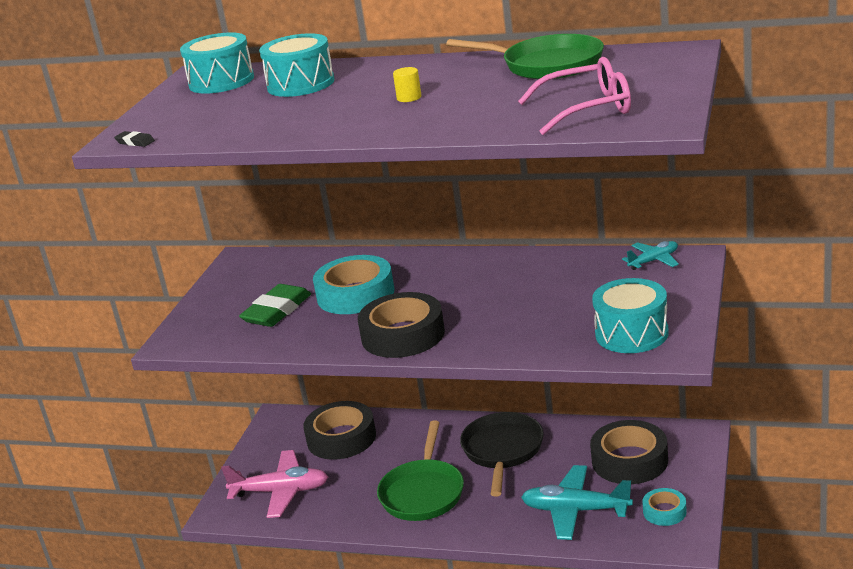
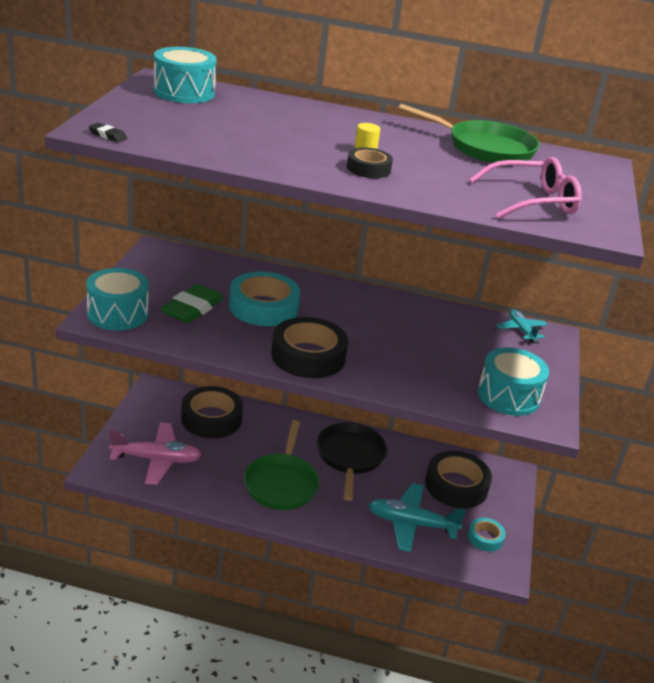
camera: 10 degrees left, 5 degrees up
(300, 84) = (260, 113): turquoise drum -> turquoise drum (118, 314)
(408, 115) = (368, 169): none -> black tape
(653, 261) = (521, 330): turquoise plane -> turquoise plane turned 75 degrees counterclockwise

